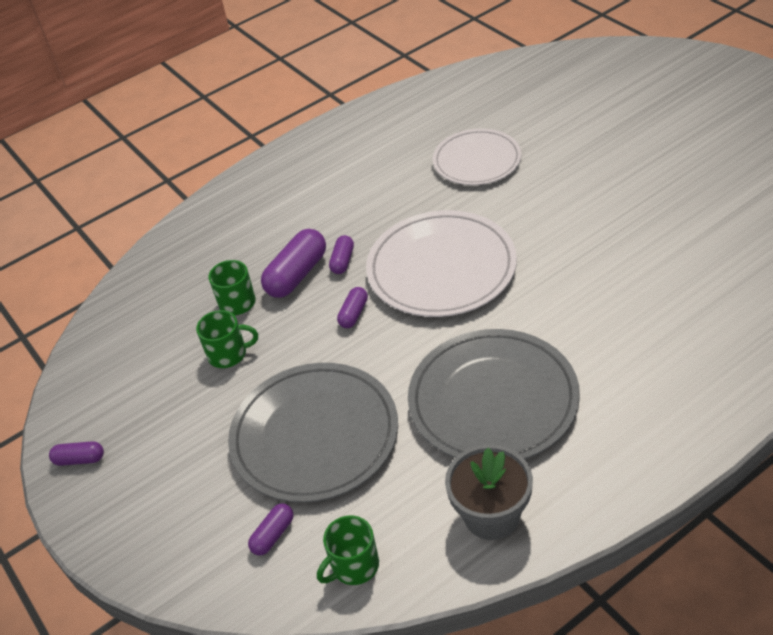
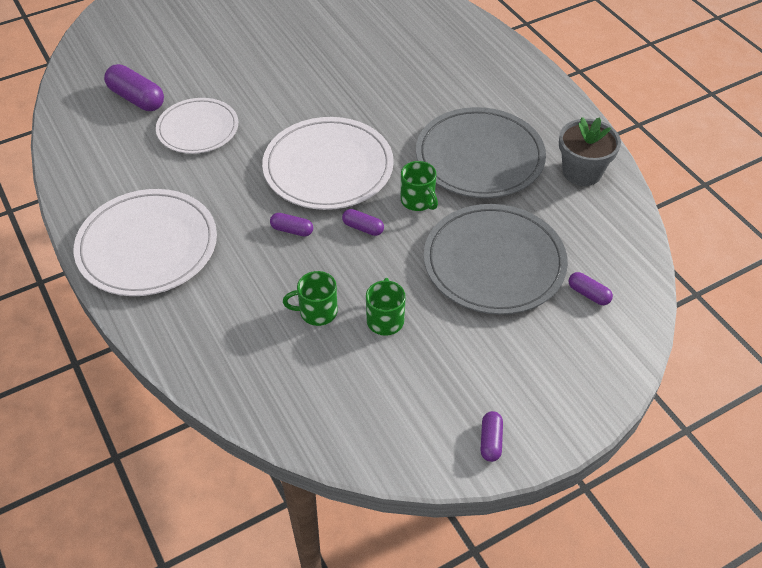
camera: 90 degrees left, 5 degrees up
(297, 275) = (297, 264): purple capsule -> purple capsule (136, 98)
(309, 173) = (147, 246): none -> white plate
(354, 566) = (618, 248): green mug -> green mug (418, 200)

